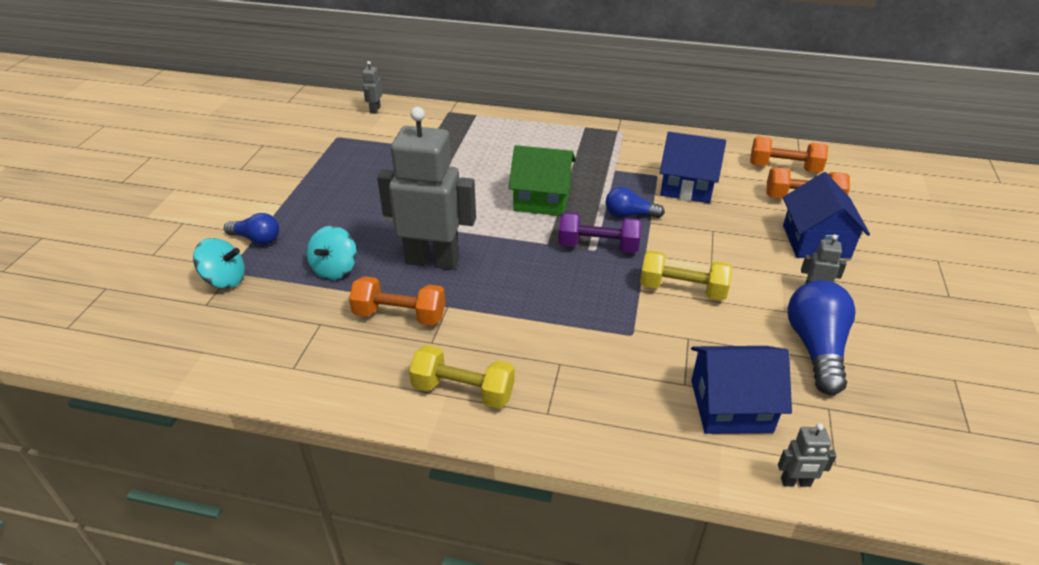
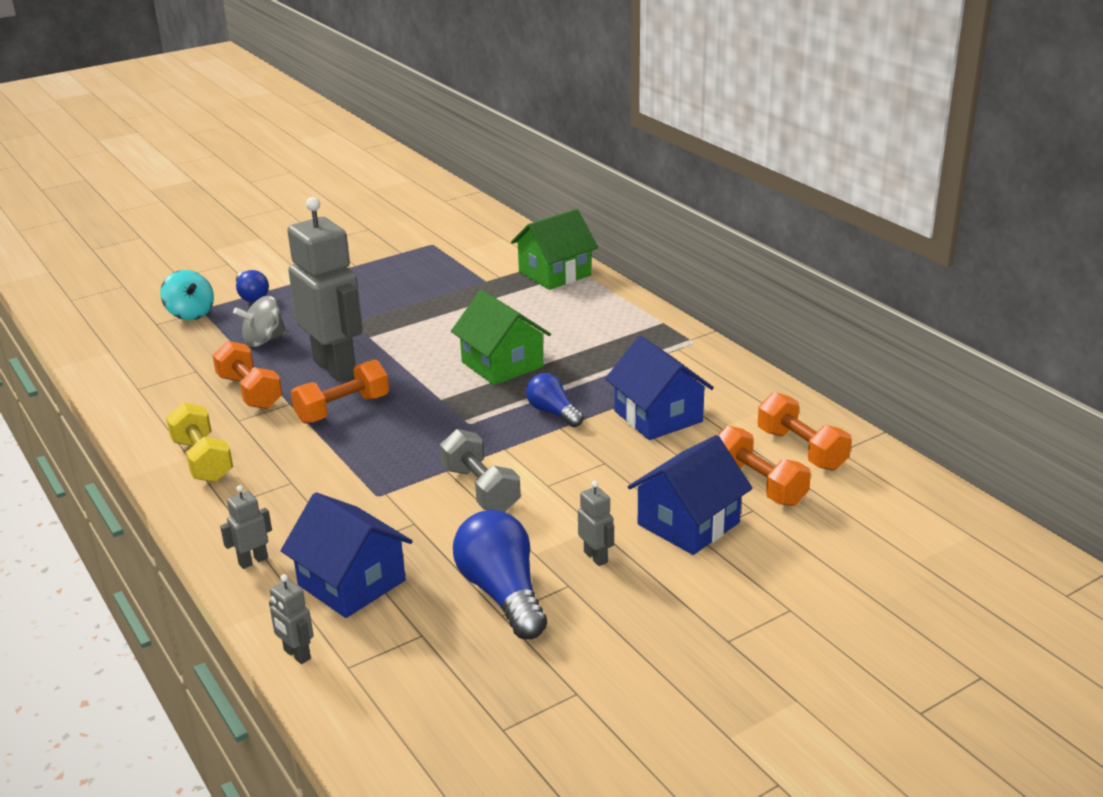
camera: 45 degrees right, 10 degrees down
(335, 269) = (264, 340): turquoise spinning top -> grey spinning top
(375, 110) = (500, 233): grey robot -> grey robot (253, 561)
(463, 123) = (554, 273): none -> green house
(495, 288) = (343, 409): none -> orange dumbbell
(598, 246) = (477, 422): purple dumbbell -> none
(682, 289) = (481, 489): yellow dumbbell -> grey dumbbell
(816, 348) = (502, 593): blue light bulb -> blue light bulb turned 75 degrees counterclockwise

